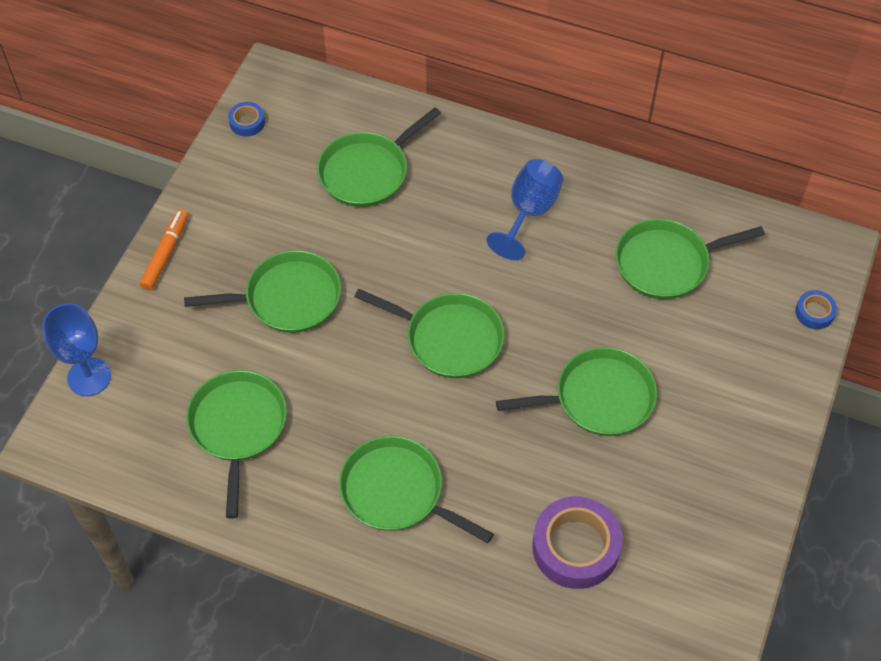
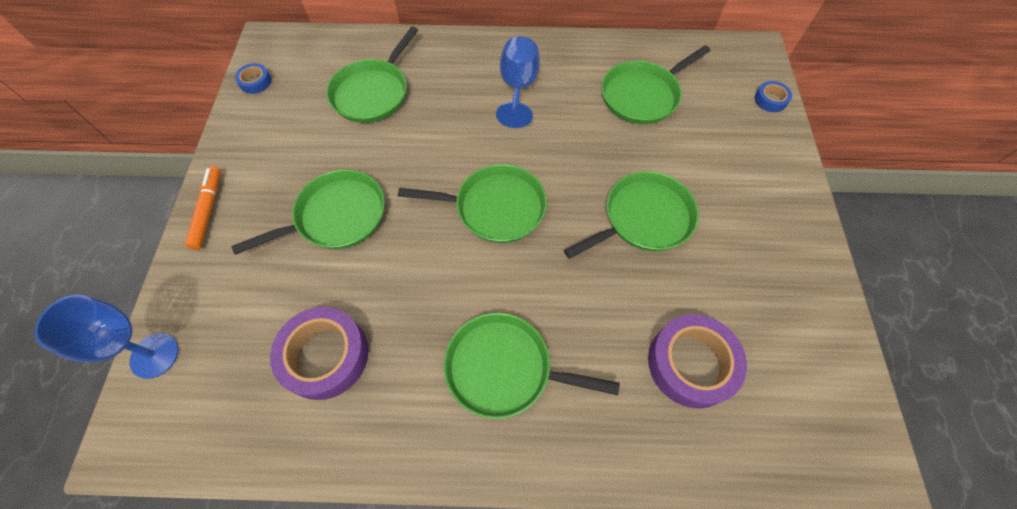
camera: 20 degrees left, 5 degrees up
(238, 427) = (325, 356): green pan -> purple tape

